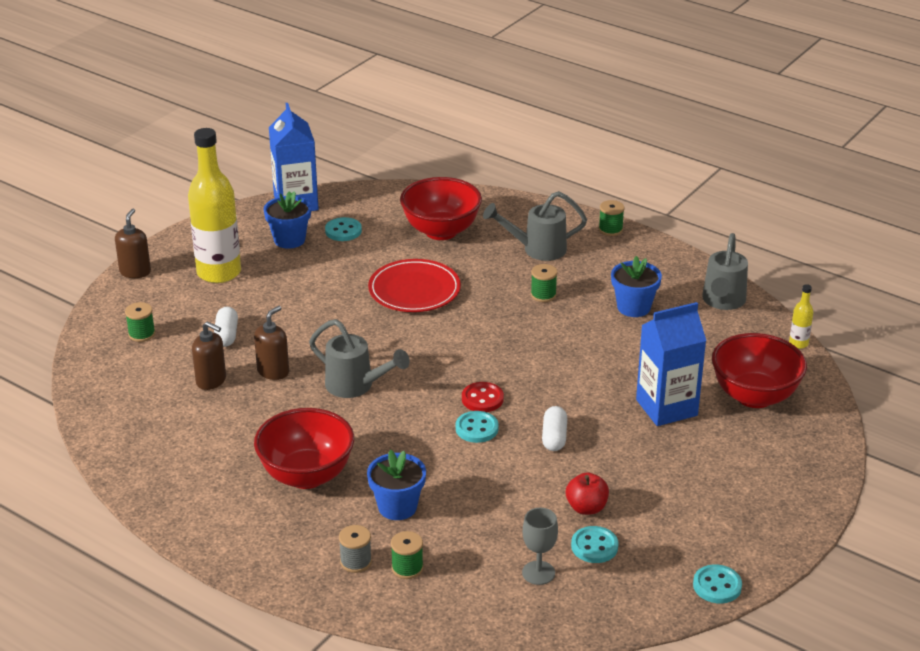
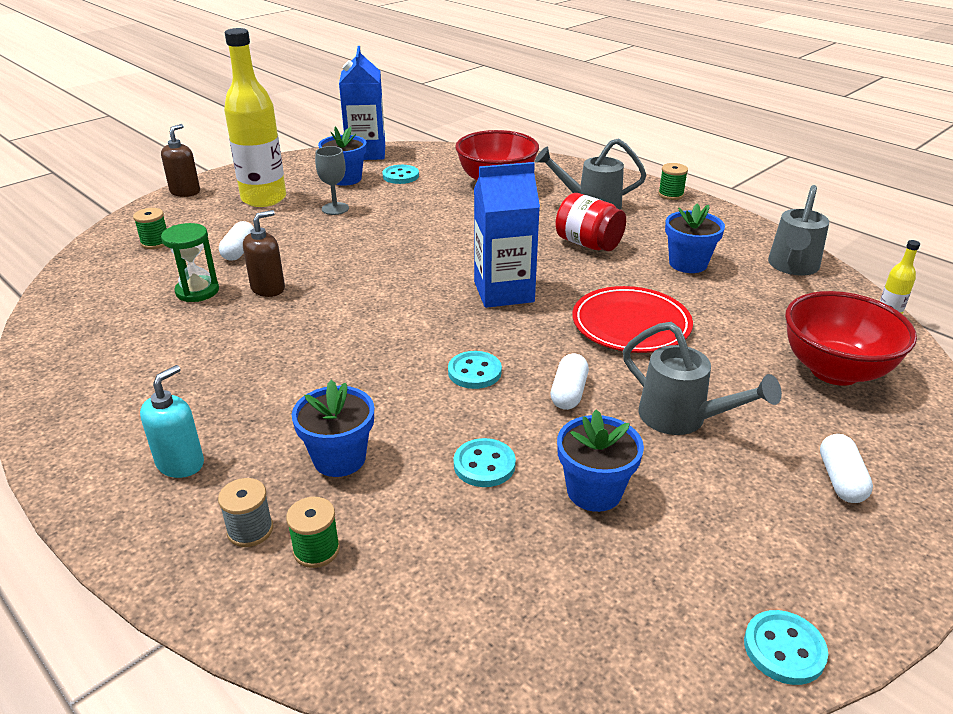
camera: 10 degrees right, 0 degrees up
(211, 380) = (197, 291): brown soap dispenser -> green hourglass
(281, 524) = (180, 463): none -> turquoise soap dispenser
(306, 475) = (245, 405): red bowl -> none
(356, 386) = (351, 312): grey watering can -> grey watering can (683, 419)
(414, 290) = (452, 228): red plate -> red plate (631, 324)
(482, 399) = (491, 339): red button -> none
(538, 573) = (503, 584): grey goblet -> grey goblet (335, 209)
(543, 295) = (588, 244): green spool -> red jar
(586, 508) = (594, 491): red apple -> blue flower pot
(594, 546) = (596, 552): turquoise button -> turquoise button (484, 465)
(666, 407) = (718, 372): blue carton -> blue carton (504, 292)
(755, 479) = (840, 480): none -> white capsule

